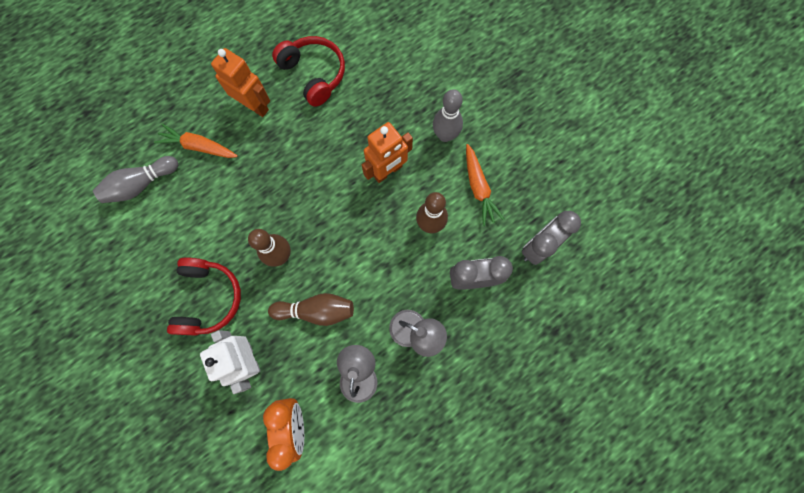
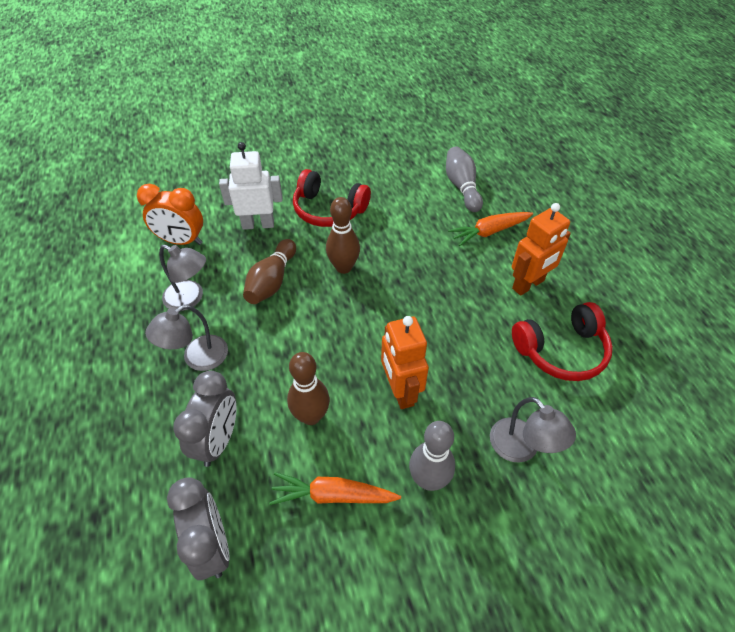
camera: 110 degrees right, 25 degrees down
(199, 147) = (490, 232): orange carrot -> orange carrot turned 150 degrees counterclockwise
(402, 87) = (521, 448): none -> grey lamp

